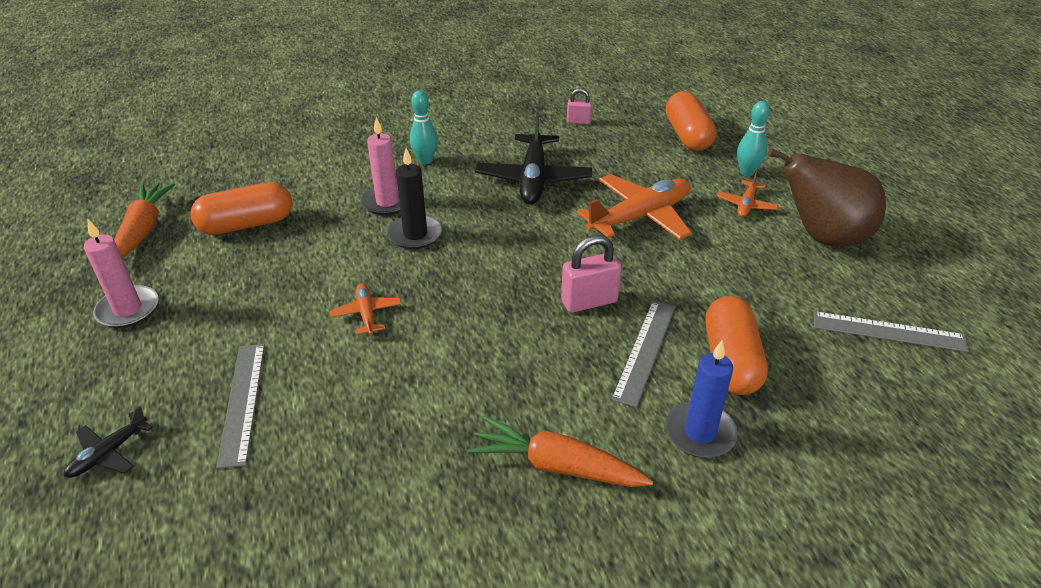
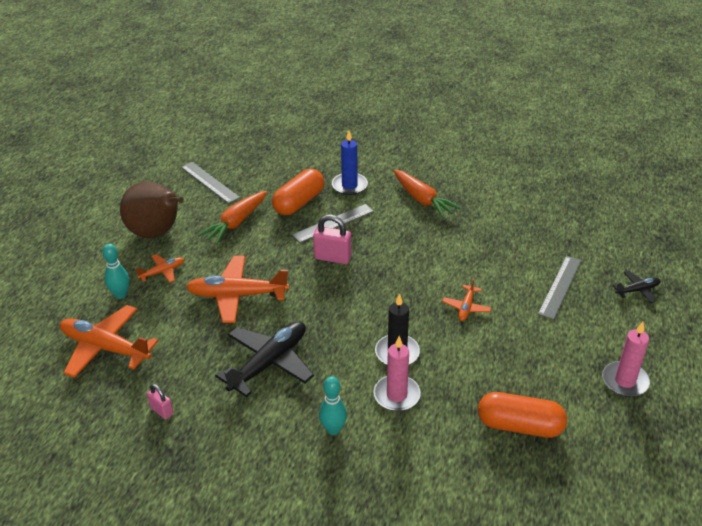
camera: 145 degrees left, 0 degrees up
(143, 230) = (609, 462): orange carrot -> orange carrot (236, 223)
(688, 135) = (105, 348): orange capsule -> orange plane

